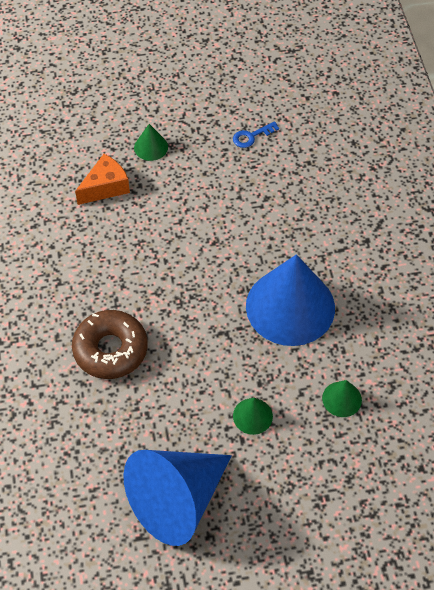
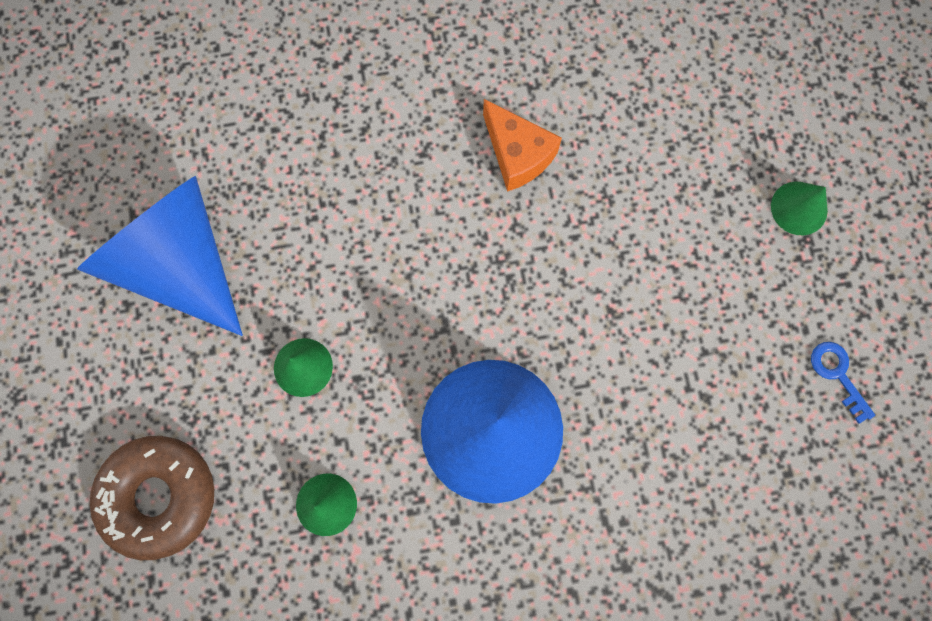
camera: 90 degrees right, 20 degrees up
(106, 187) = (711, 142): orange cheese -> orange cheese (517, 154)
(110, 349) = (417, 164): brown donut -> brown donut (159, 496)

